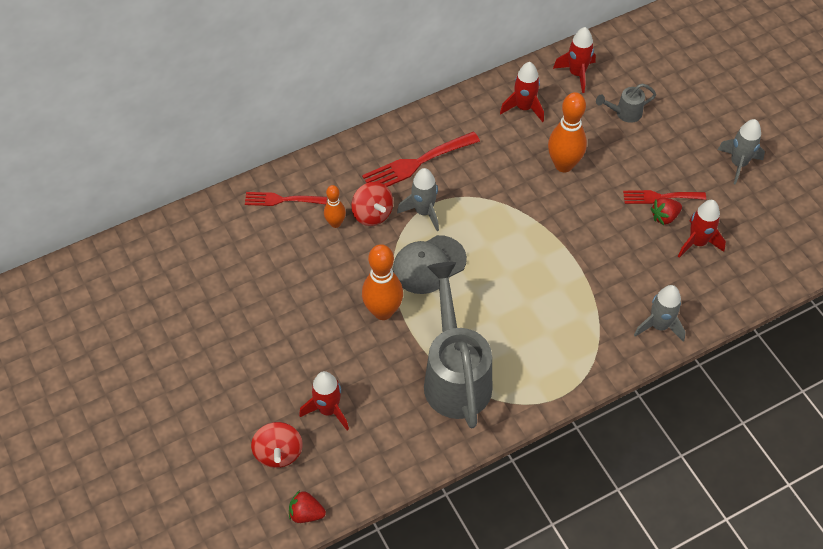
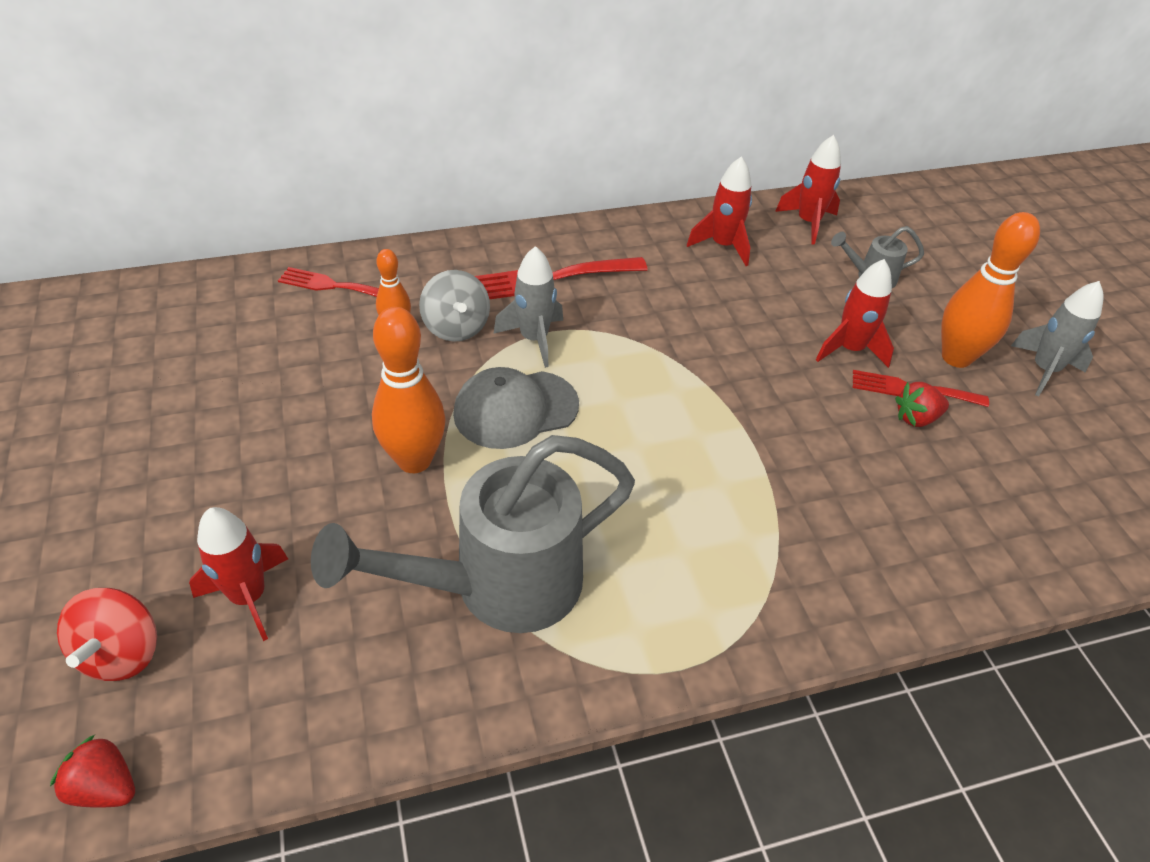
camera: 10 degrees right, 10 degrees down
(372, 214) = (456, 327): red spinning top -> grey spinning top
(455, 374) = (497, 586): grey watering can -> grey watering can turned 120 degrees counterclockwise
(563, 165) = (765, 321): orange bowling pin -> orange bowling pin (956, 357)
(659, 326) = (887, 583): grey rocket -> none
(697, 242) = (969, 465): red rocket -> red rocket (850, 349)

